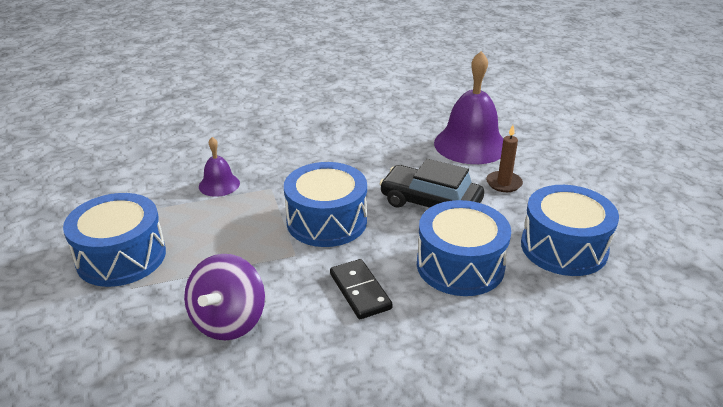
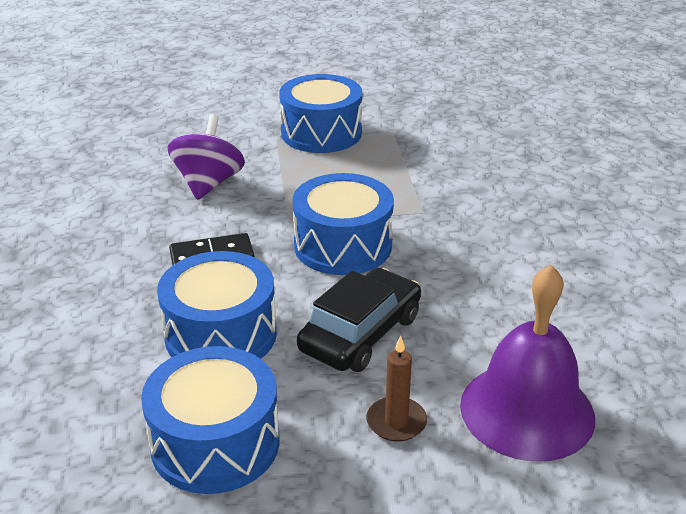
camera: 100 degrees right, 0 degrees up
(219, 184) = (436, 179): purple bell -> none
(228, 321) = (208, 183): purple spinning top -> purple spinning top turned 75 degrees clockwise

